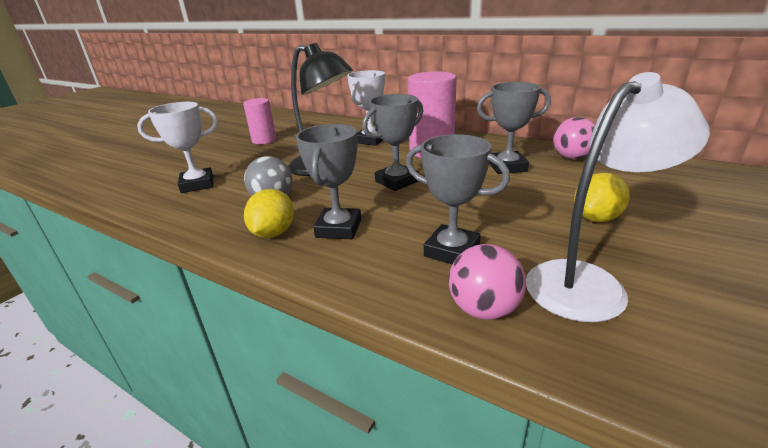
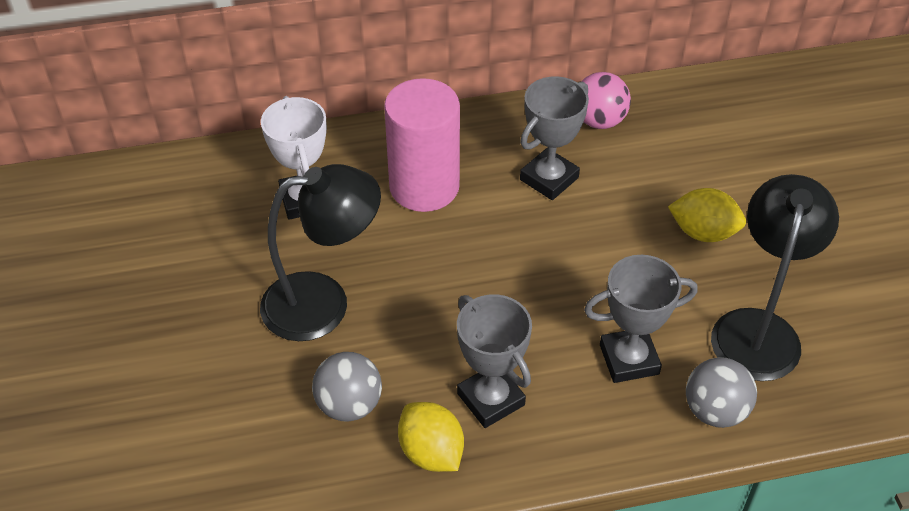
camera: 45 degrees left, 20 degrees up
(197, 184) = (189, 444): white trophy -> none
(264, 140) = (120, 288): pink cylinder -> none
(396, 181) = (455, 279): grey trophy -> none
(484, 309) = (715, 411): pink ball -> grey ball
(589, 282) = (758, 329): white lamp -> black lamp
(596, 218) = (703, 232): yellow lemon -> yellow lemon turned 75 degrees counterclockwise

